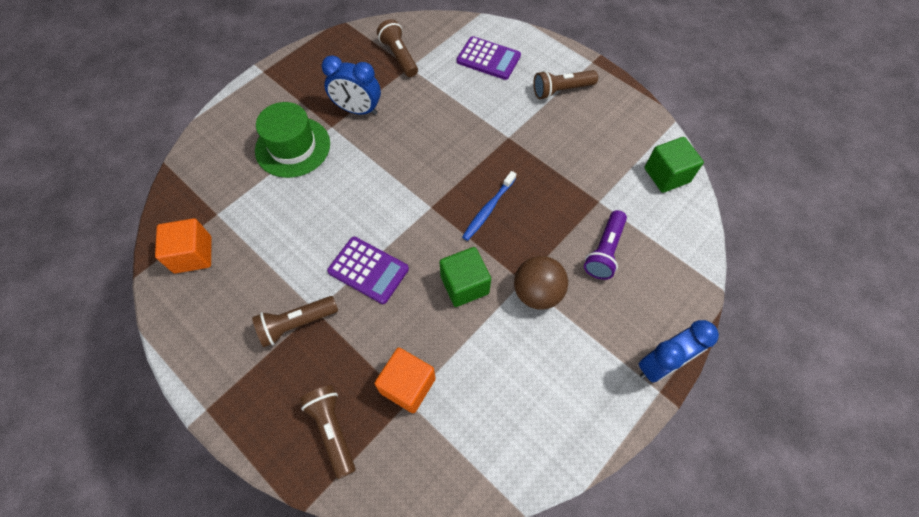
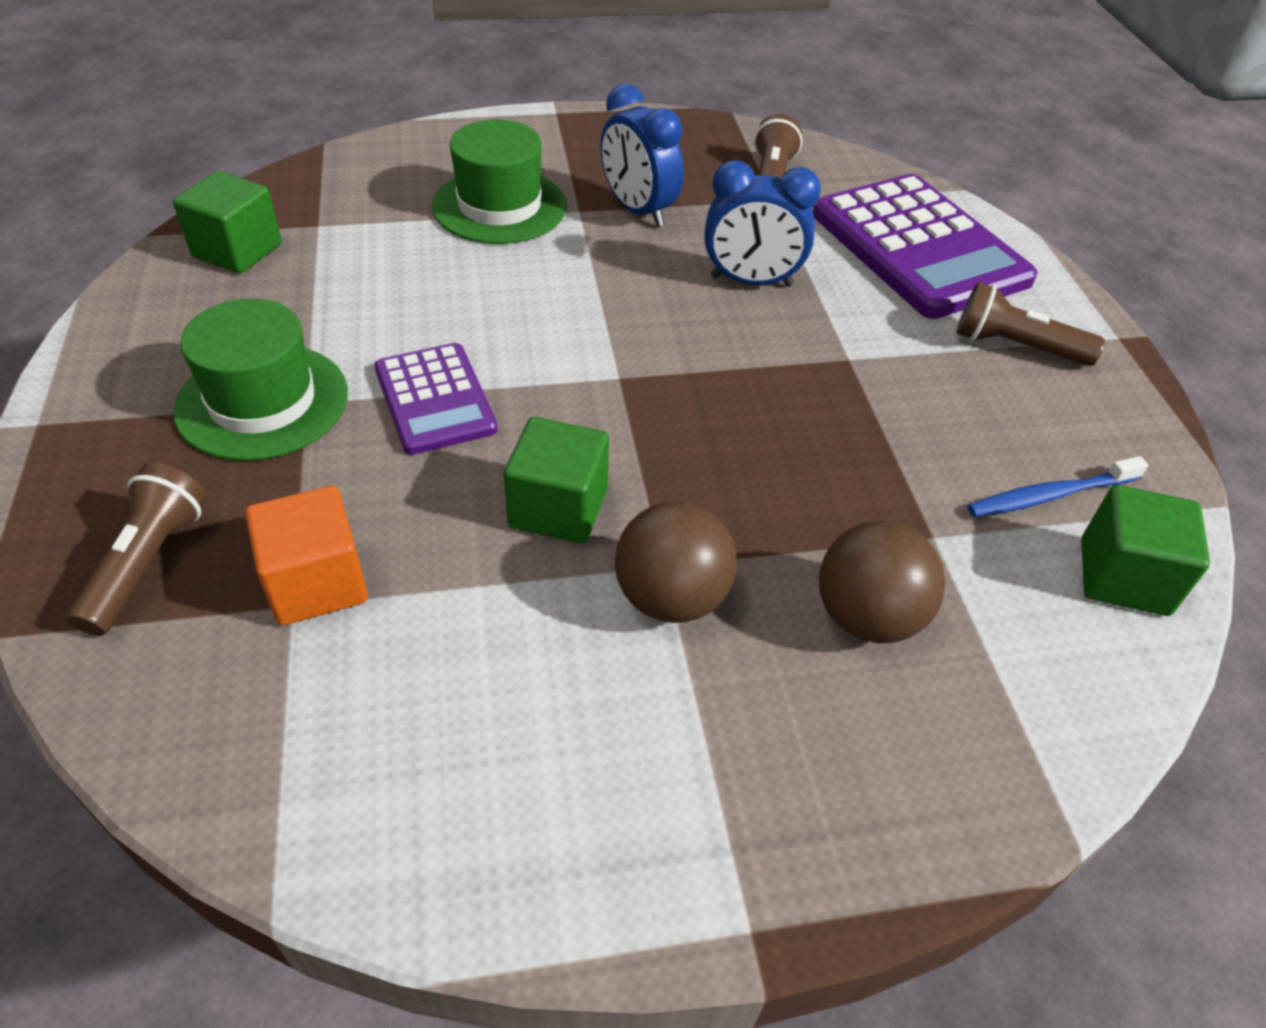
camera: 35 degrees right, 15 degrees down
(193, 255) = (237, 250): orange cube -> green cube
(296, 324) = (262, 401): brown flashlight -> green hat
(488, 59) = (919, 247): purple calculator -> purple calculator, size x1.77
(488, 209) = (711, 432): blue toothbrush -> blue toothbrush (1050, 495)
(604, 251) = (867, 617): purple flashlight -> brown ball
(660, 364) = (801, 883): blue clock -> blue clock (751, 281)

